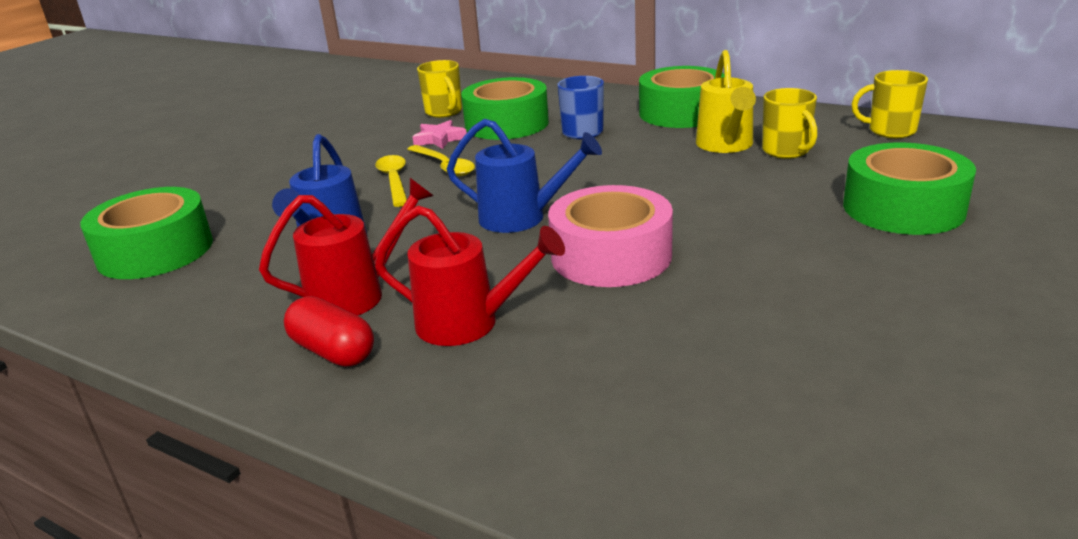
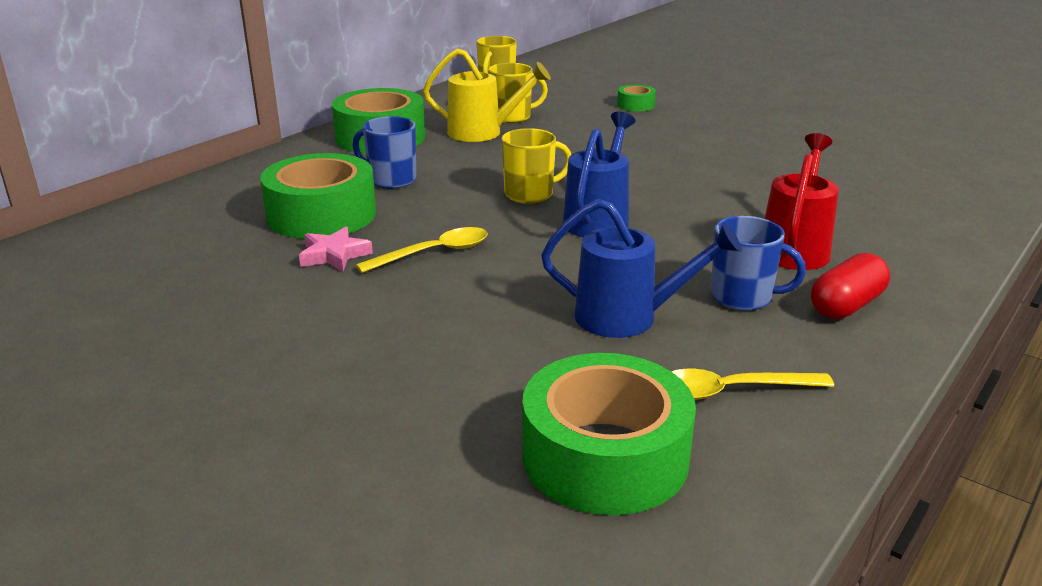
camera: 85 degrees left, 0 degrees up
(357, 294) = (743, 298): red watering can -> blue mug
(394, 181) = (458, 283): yellow spoon -> yellow spoon (731, 391)
(444, 112) = (226, 250): yellow mug -> yellow mug (530, 194)
(611, 256) = (686, 191): pink tape -> none
(903, 208) = (635, 105): green tape -> green tape, size x0.46

